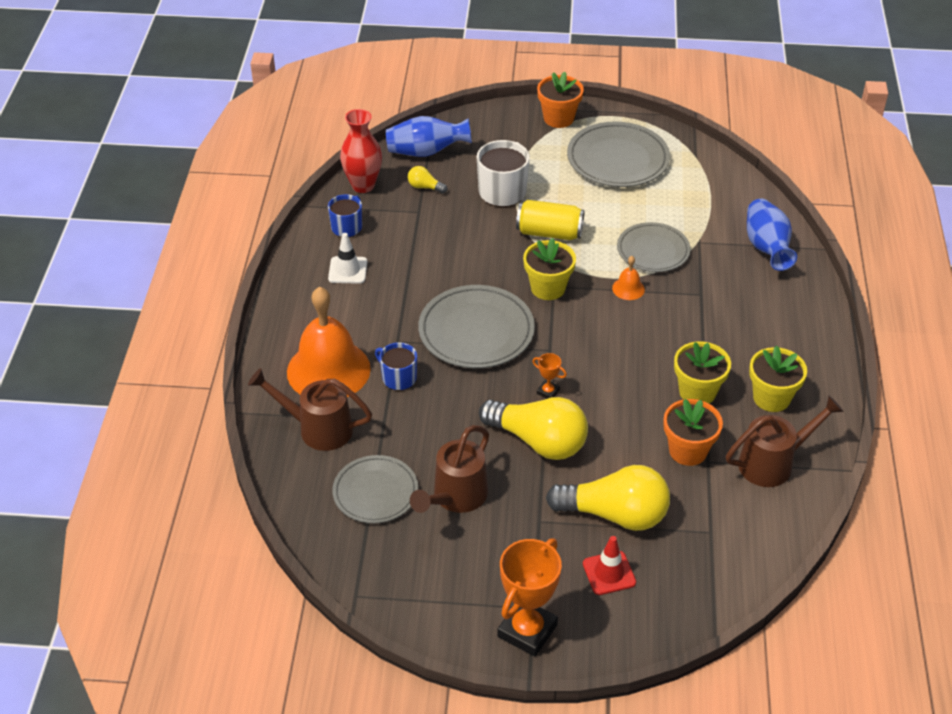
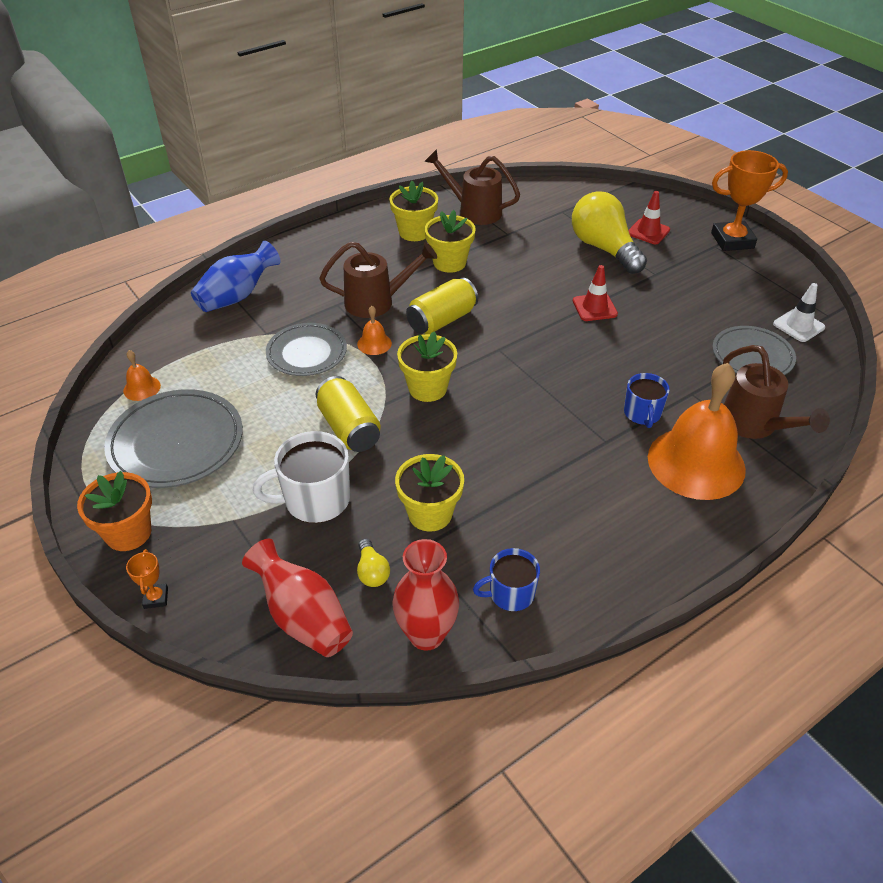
camera: 130 degrees left, 0 degrees up
(348, 270) = (570, 542): white traffic cone -> white traffic cone (798, 326)
(426, 152) = (303, 617): blue vase -> red vase
(437, 228) = (430, 514): none -> yellow flower pot
(455, 497) = (696, 317): brown watering can -> brown watering can (376, 302)
(476, 331) = (532, 400): grey plate -> none
(538, 441) = (594, 307): yellow light bulb -> red traffic cone
(548, 392) = (543, 327): orange trophy -> orange trophy (156, 598)
(619, 340) = (442, 320): none -> yellow can
(688, 451) = (510, 244): orange flower pot -> none
(692, 164) = (142, 388): none -> orange bell

